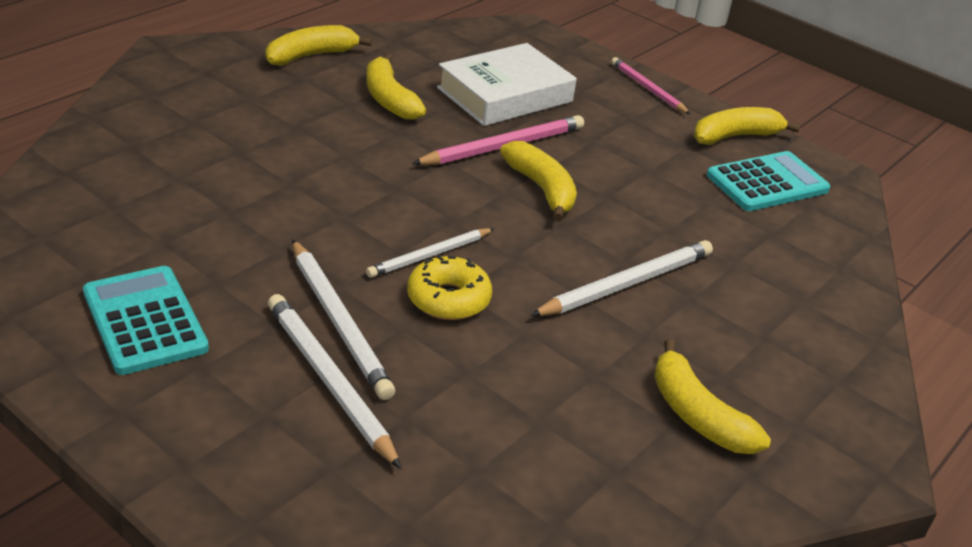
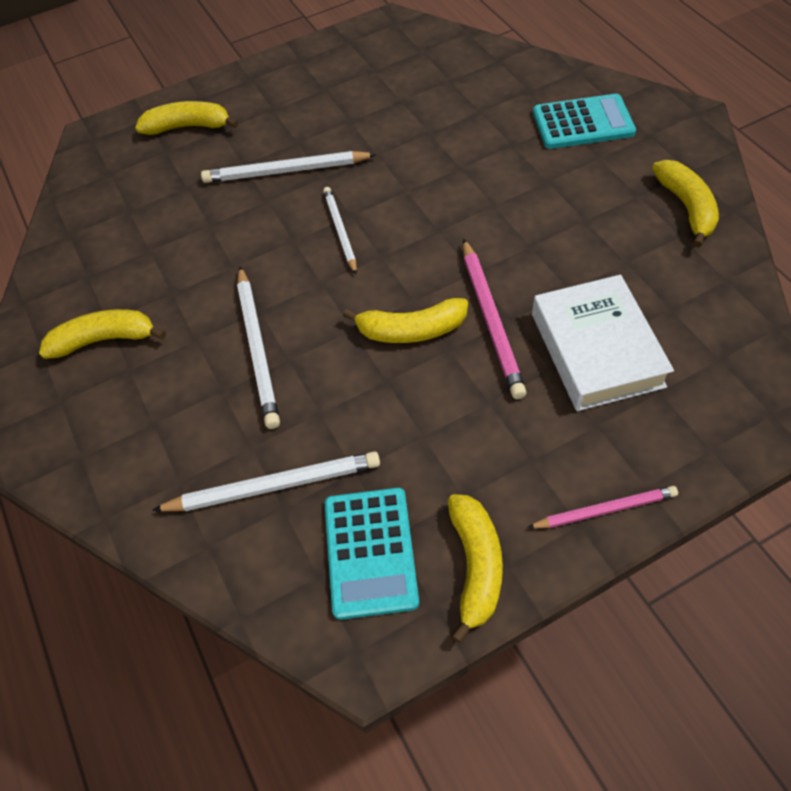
camera: 120 degrees right, 20 degrees up
(145, 320) = (323, 89): turquoise calculator -> turquoise calculator (583, 123)
(329, 381) = (233, 159): white pencil -> white pencil (273, 485)
(389, 99) = (593, 251): yellow banana -> yellow banana (188, 127)
(448, 299) = (286, 231): yellow donut -> none

